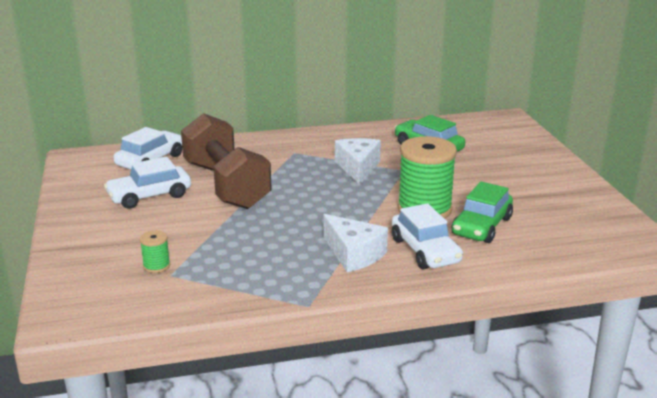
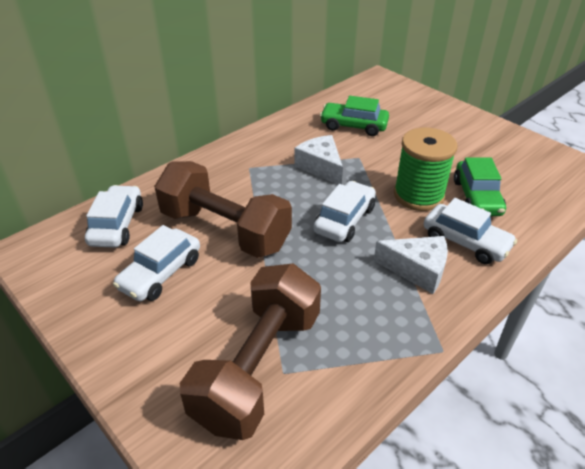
camera: 30 degrees left, 15 degrees up
(156, 266) = (258, 367): green spool -> brown dumbbell
(332, 206) = (344, 220): none -> white car

